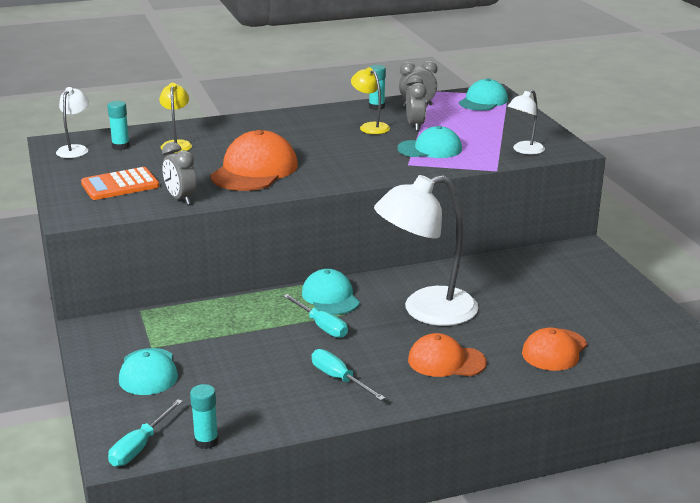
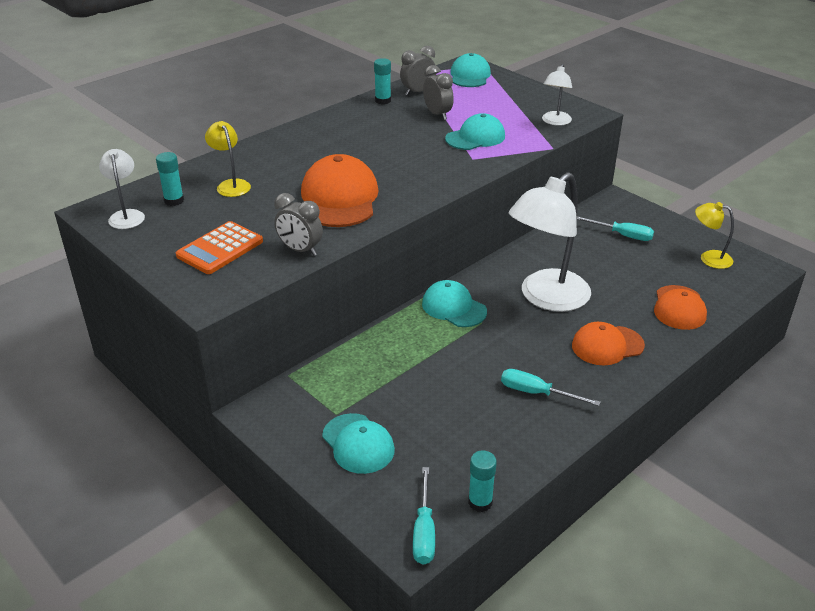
camera: 25 degrees left, 10 degrees up
(321, 326) = (472, 341): turquoise screwdriver -> turquoise screwdriver (622, 235)
(370, 127) = (399, 124): yellow lamp -> yellow lamp (709, 258)

